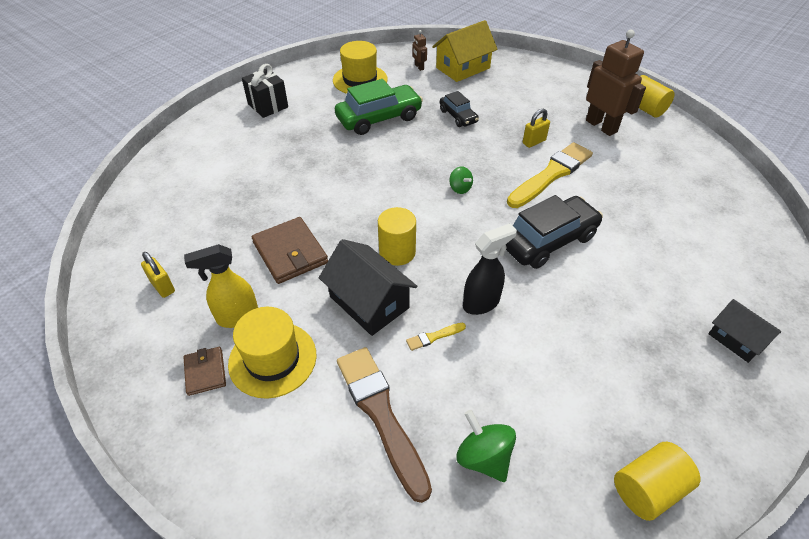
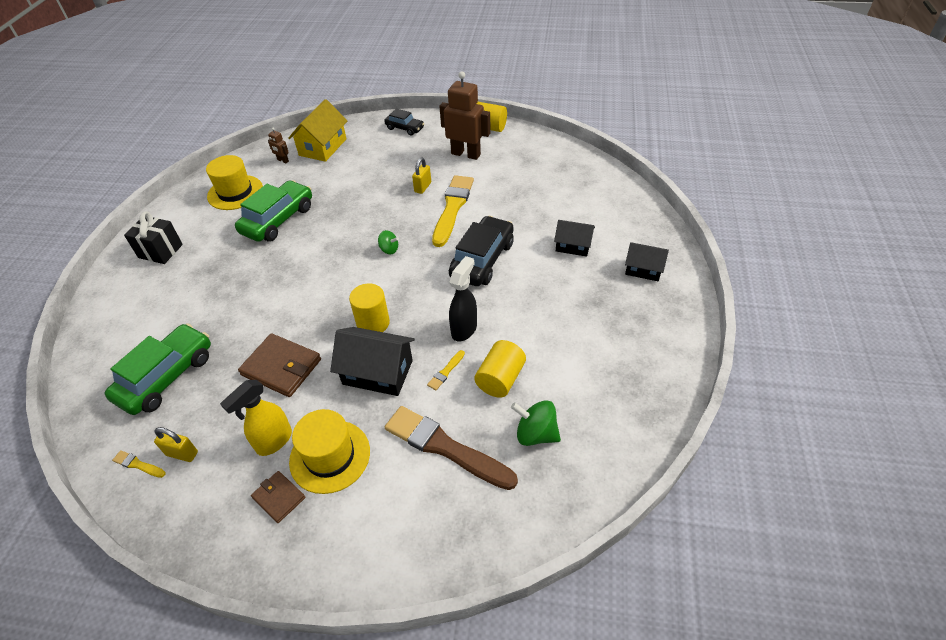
camera: 30 degrees left, 0 degrees up
(126, 277) = (138, 464): none -> yellow brush
(198, 214) = (166, 377): none -> green car
(458, 116) = (347, 191): black car -> black car (405, 128)
(648, 489) = (647, 393): yellow cylinder -> yellow cylinder (500, 379)
(662, 272) = (573, 246): none -> black house

